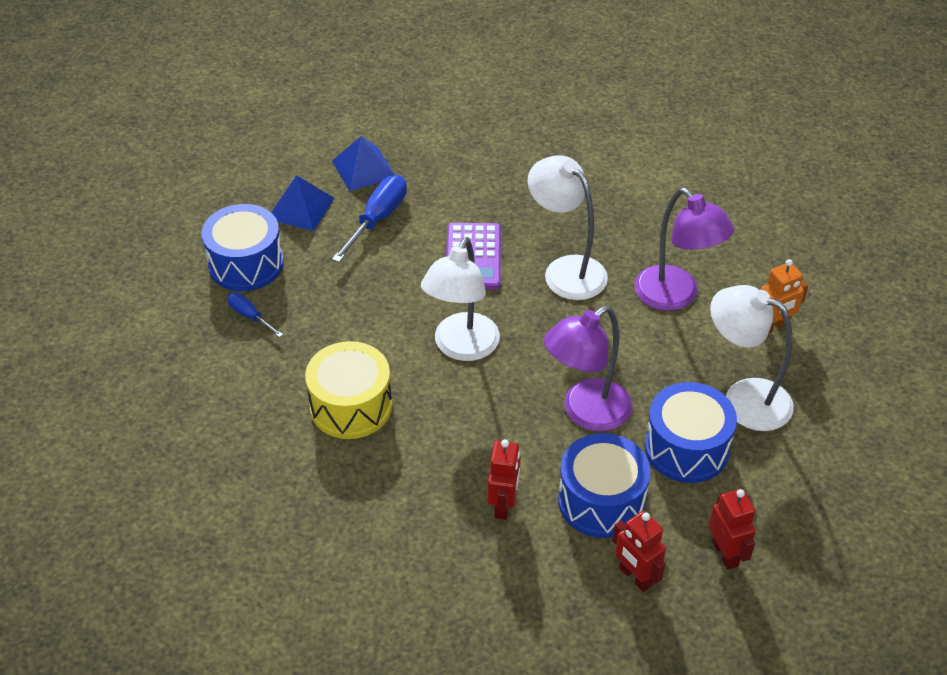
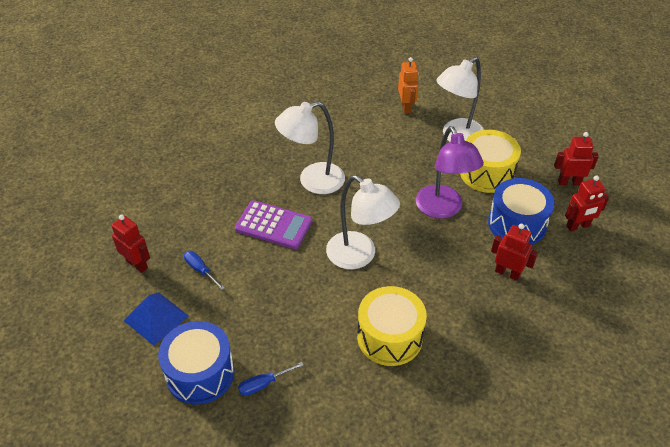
camera: 70 degrees left, 0 degrees up
(364, 169) = (137, 264): blue pyramid -> red robot
(377, 219) = (200, 270): blue screwdriver -> blue screwdriver, size x0.57
(675, 297) = (362, 139): purple lamp -> none
(686, 448) = (487, 173): blue drum -> yellow drum

